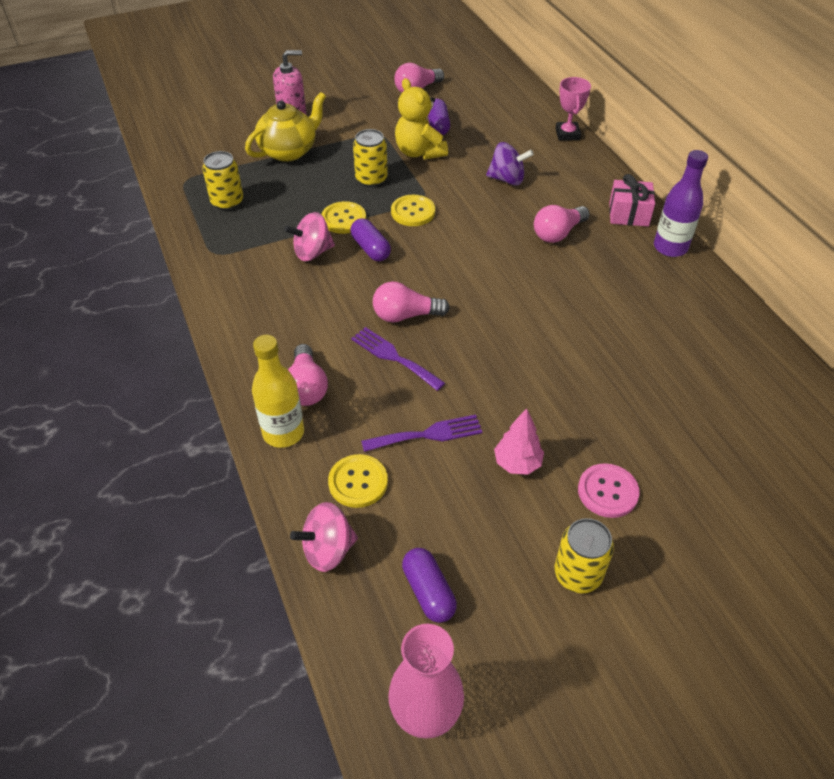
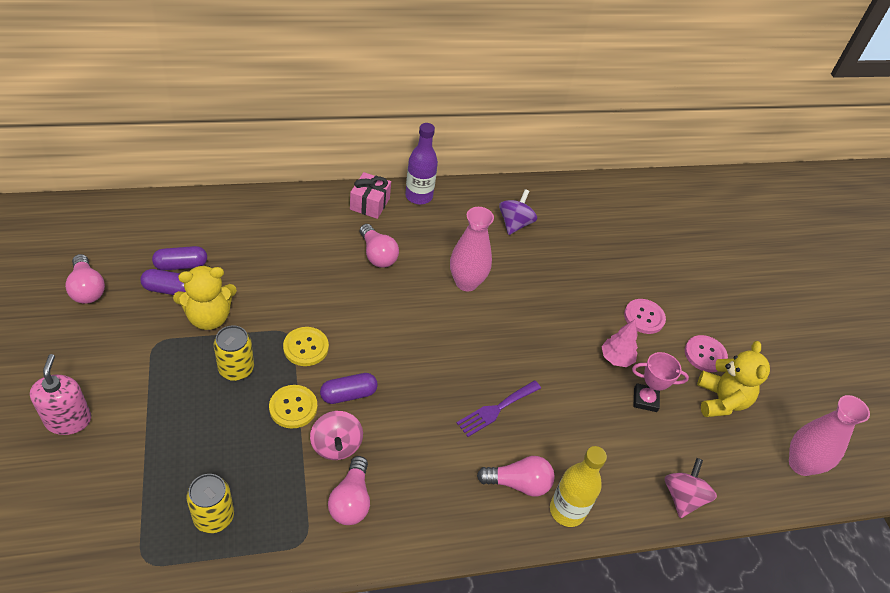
camera: 85 degrees left, 0 degrees up
(289, 151) = (142, 436): yellow teapot -> none
(328, 550) = (682, 497): pink spinning top -> pink spinning top turned 150 degrees counterclockwise
(358, 482) = (623, 464): yellow button -> none
(405, 315) = (448, 388): pink light bulb -> pink light bulb (351, 500)
(428, 434) = (582, 406): purple fork -> none
(428, 592) = (717, 440): purple capsule -> purple capsule (181, 265)
(501, 597) = (721, 400): none -> yellow teddy bear
(507, 179) = (287, 264): purple spinning top -> purple spinning top (514, 224)
(561, 307) = (466, 282): none -> pink vase
(567, 134) = (239, 201): pink trophy -> pink trophy (645, 400)
(577, 574) = (705, 354): yellow can -> pink button

